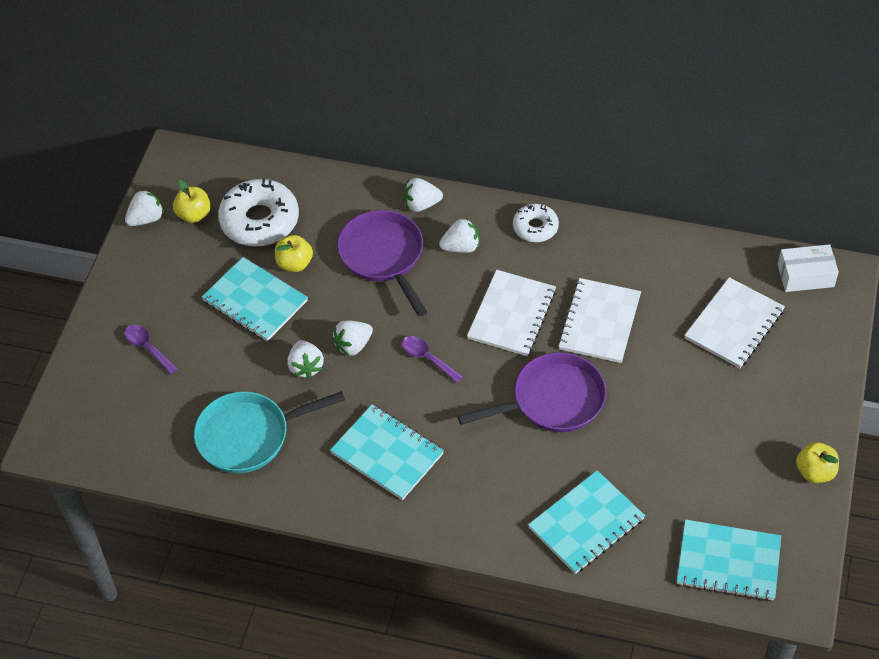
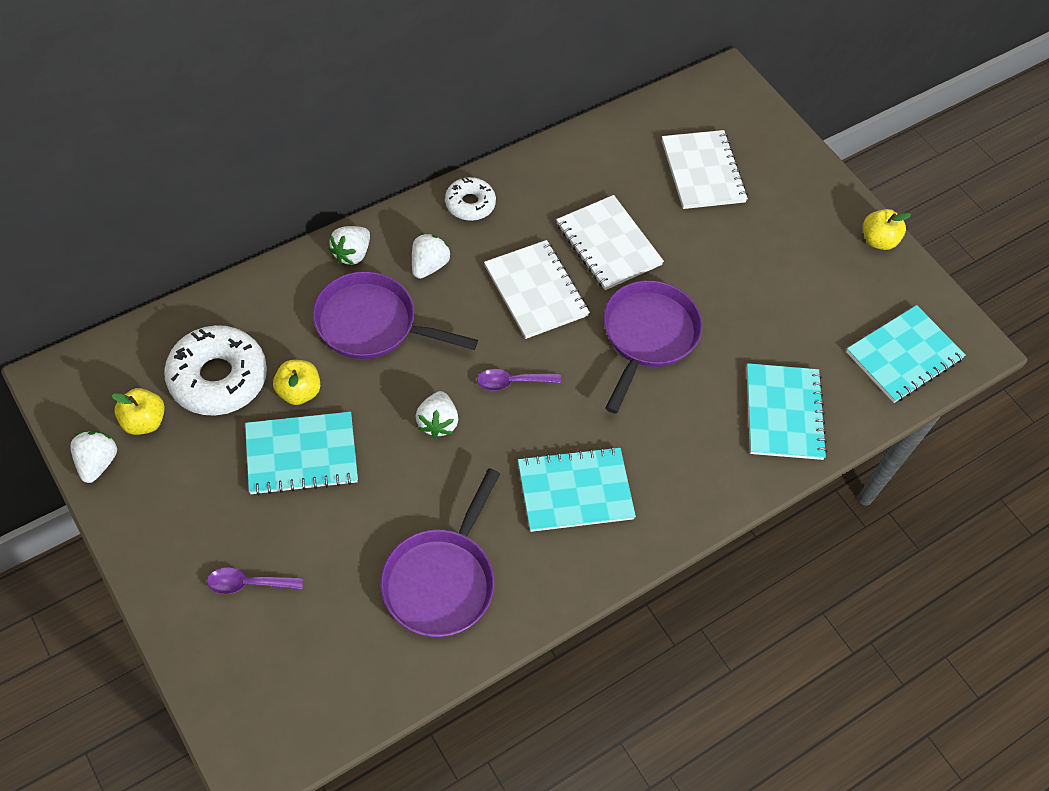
camera: 55 degrees left, 5 degrees up
(249, 436) = (441, 580): turquoise pan -> purple pan
(306, 367) = (418, 475): white strawberry -> none
(805, 275) = (706, 97): white box -> none

